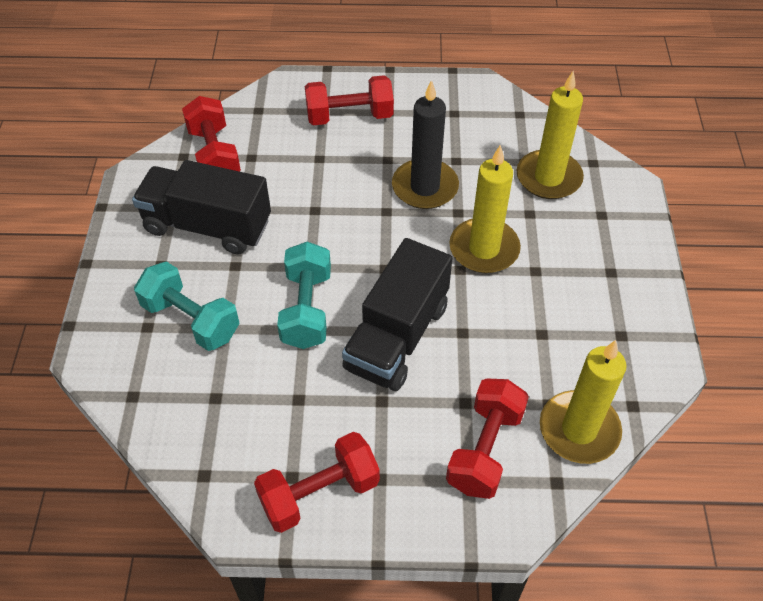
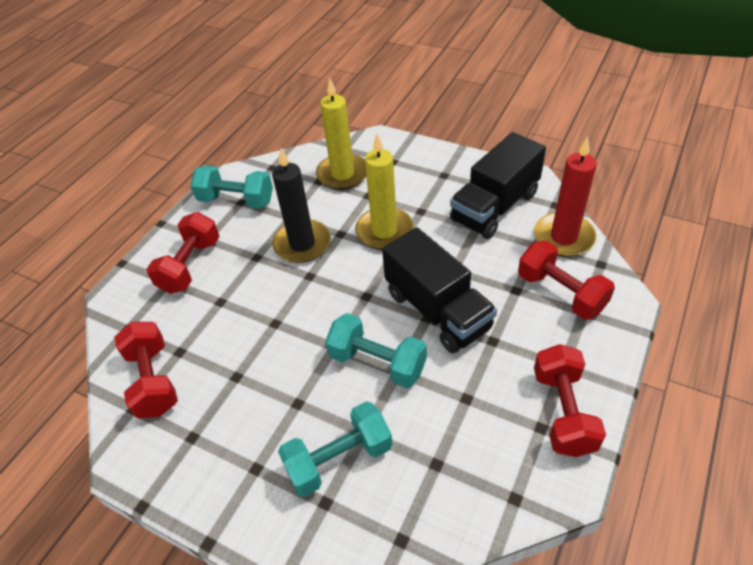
camera: 60 degrees left, 5 degrees down
(207, 226) = (236, 412): black truck -> black truck (495, 207)
(214, 155) = (153, 380): red dumbbell -> red dumbbell turned 60 degrees clockwise
(453, 109) = (236, 200): none -> turquoise dumbbell
(579, 429) = (563, 237): yellow candle -> red candle

